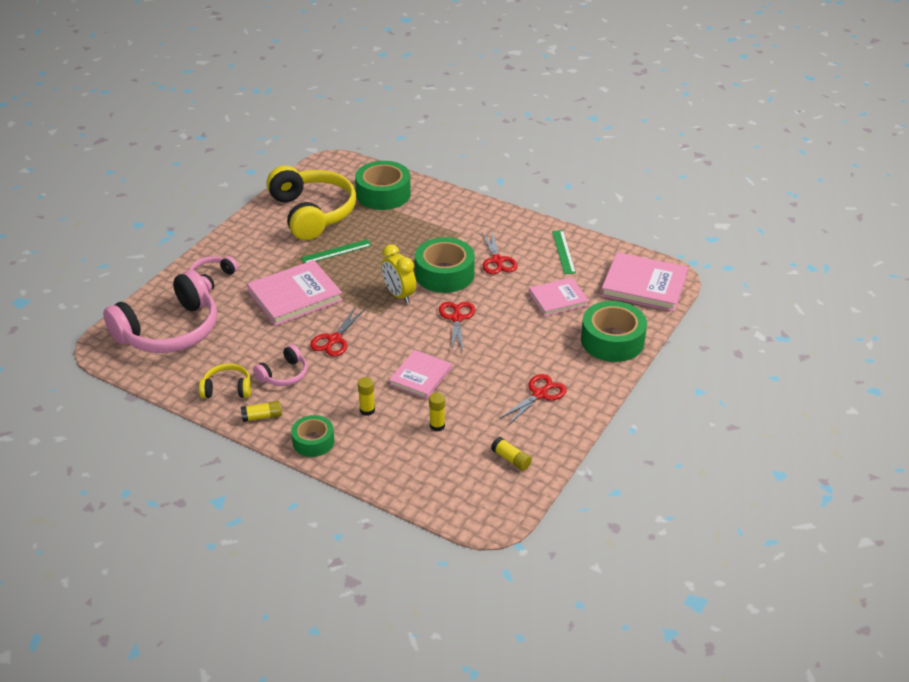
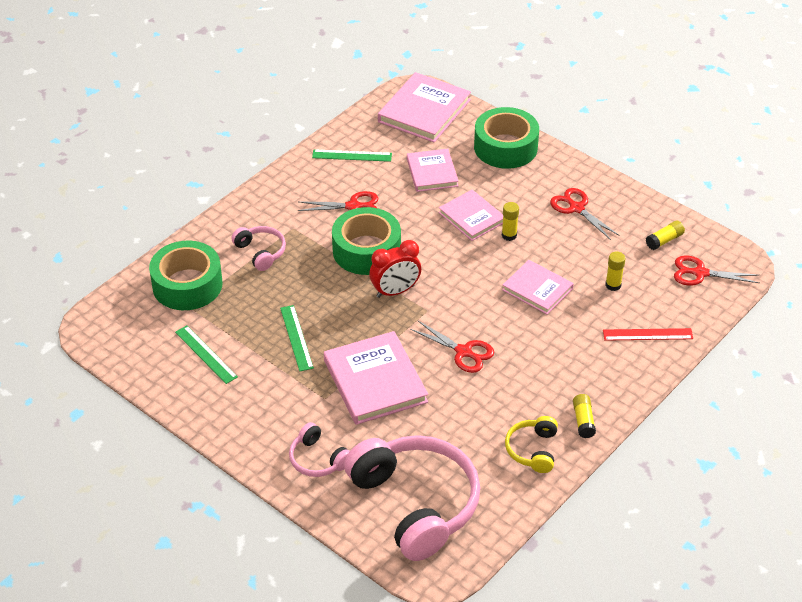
camera: 80 degrees left, 5 degrees up
(284, 374) = (516, 399): pink headphones -> pink headphones (260, 252)
(312, 213) = (206, 354): yellow headphones -> green ruler
(313, 441) = (626, 381): green tape -> none
(367, 410) = (583, 335): yellow glue stick -> yellow glue stick (509, 235)
(375, 453) = (647, 334): none -> red ruler
(399, 295) = (395, 291): yellow clock -> red clock
(457, 318) = (446, 250): red scissors -> red scissors (700, 273)
(505, 328) = (472, 217): none -> pink book

